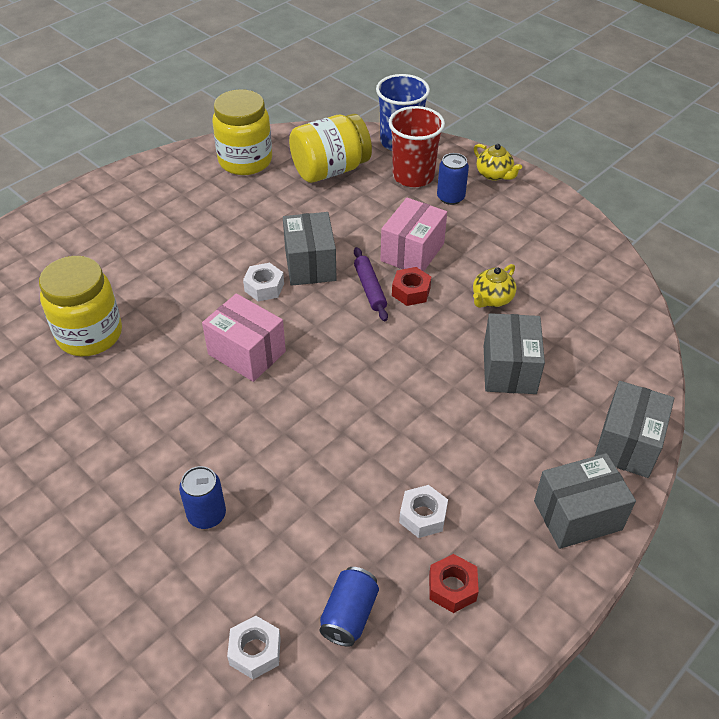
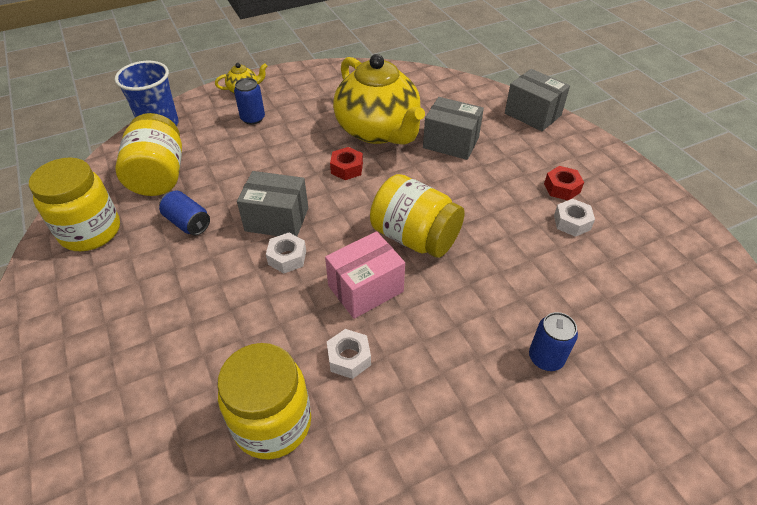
camera: 70 degrees left, 0 degrees up
(255, 651) = (684, 351): white nut -> white nut (349, 358)
(331, 373) = (415, 237): none -> yellow jar
(349, 615) = (653, 285): blue can -> blue can (188, 223)
(369, 288) = (329, 190): purple rolling pin -> none
(412, 252) = (302, 155): pink box -> none
(413, 176) = (210, 130): red cup -> none
(452, 588) = (634, 224): red nut -> red nut (562, 188)
(492, 299) = (378, 130): yellow teapot -> yellow teapot, size x2.47
(577, 515) = (584, 151): grey box -> none

